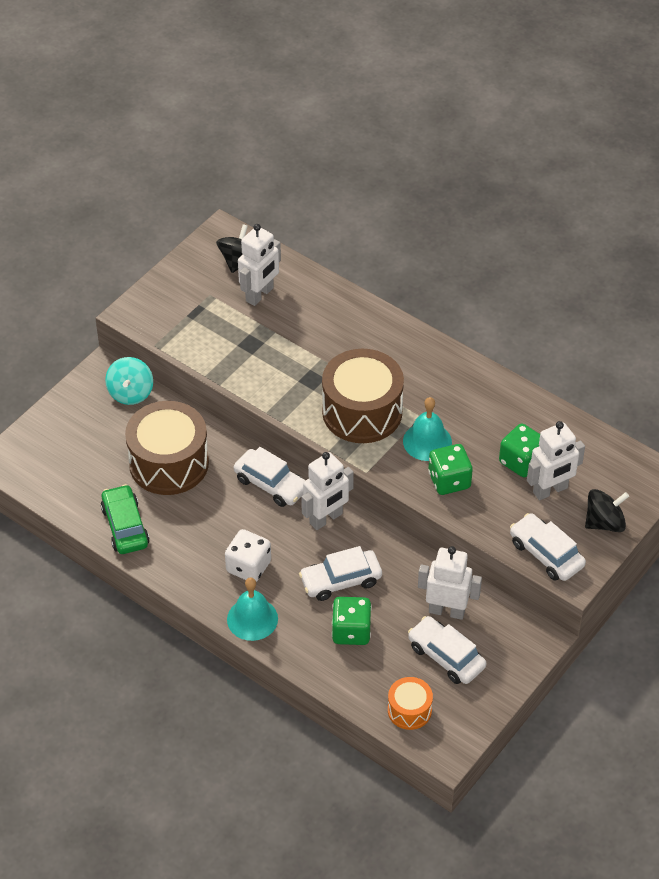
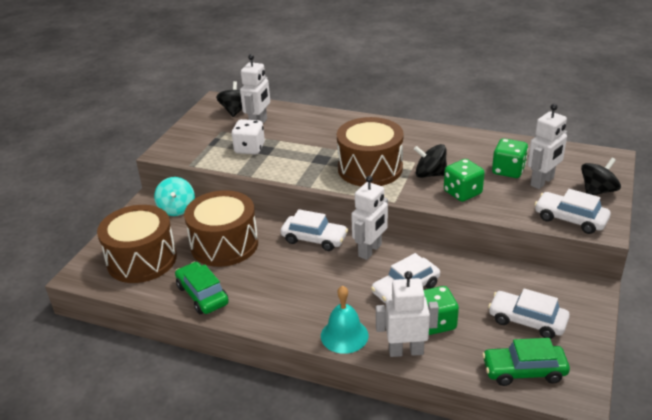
camera: 15 degrees left, 15 degrees down
(73, 459) = (142, 260): none -> brown drum
(248, 567) = (322, 298): white dice -> white dice (249, 148)
(409, 710) = (524, 371): orange drum -> green car
(427, 441) = (430, 174): turquoise bell -> black spinning top
(446, 611) = (505, 288): white robot -> white robot (406, 351)

